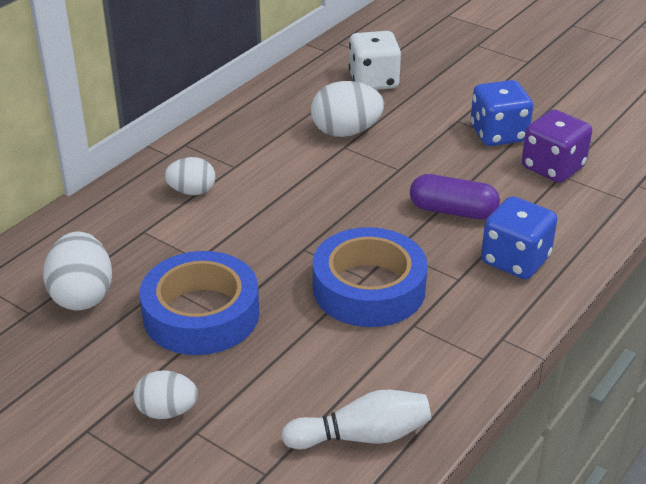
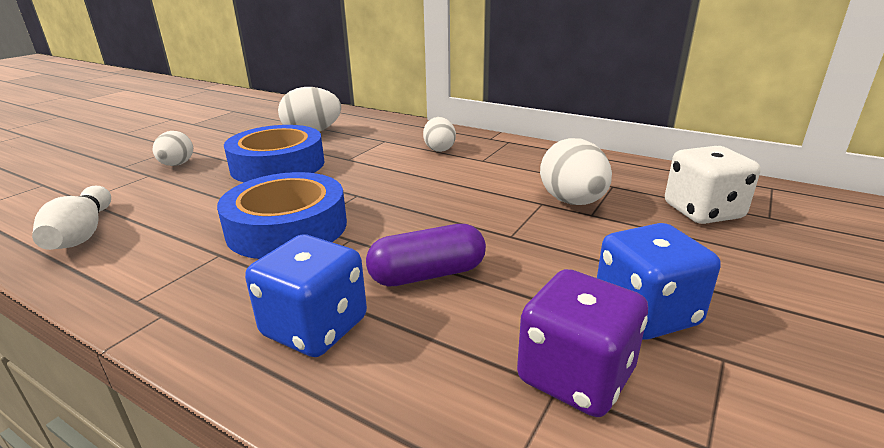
camera: 85 degrees right, 10 degrees down
(453, 211) = (427, 274): purple capsule -> purple capsule turned 60 degrees clockwise

